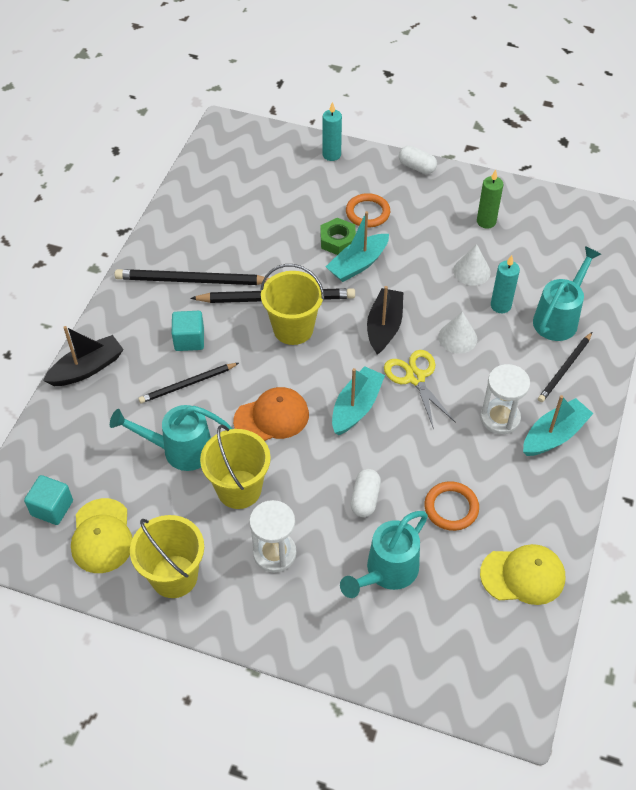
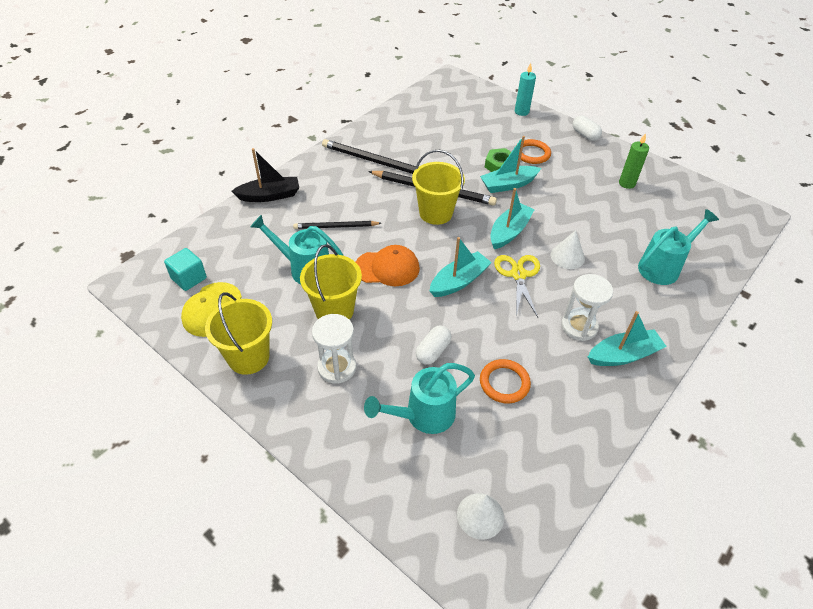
camera: 20 degrees right, 5 degrees down
(189, 340) = (353, 198): turquoise cube -> none
(384, 327) = (509, 232): black boat -> turquoise boat
(471, 271) = (600, 213): white cone -> white cone (480, 515)
(500, 305) = (615, 244): turquoise candle -> none
(523, 575) = (546, 462): yellow cap -> none
(564, 369) = (653, 306): black pencil -> none

